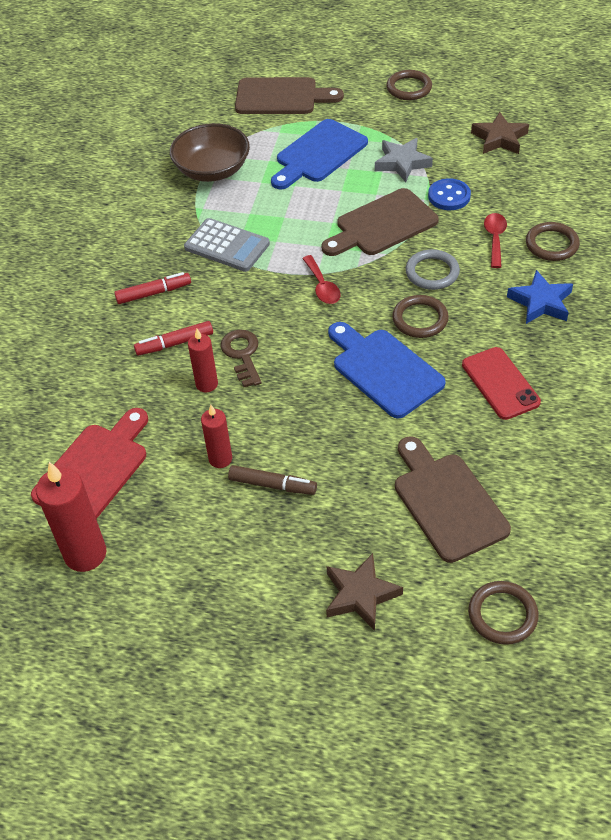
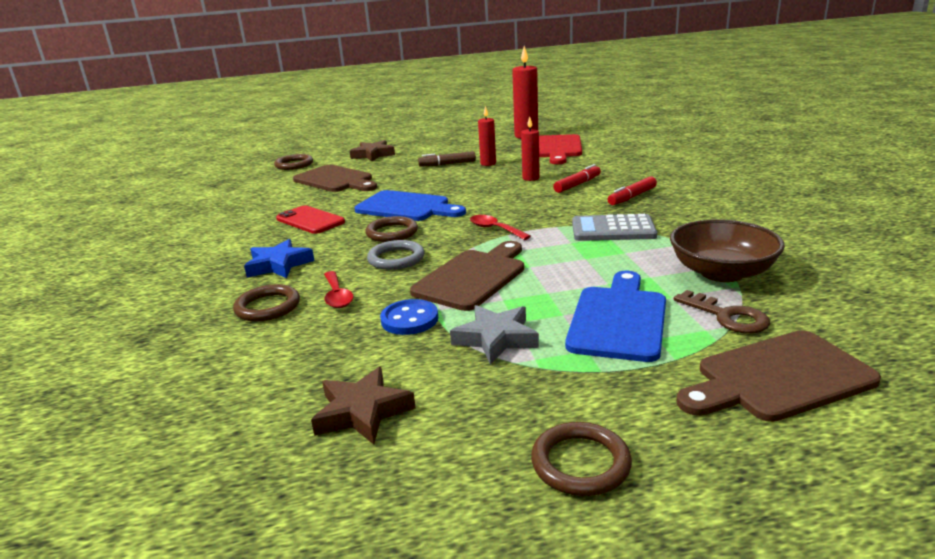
camera: 155 degrees right, 25 degrees down
(242, 355) = (521, 191): brown key -> brown key (727, 316)

